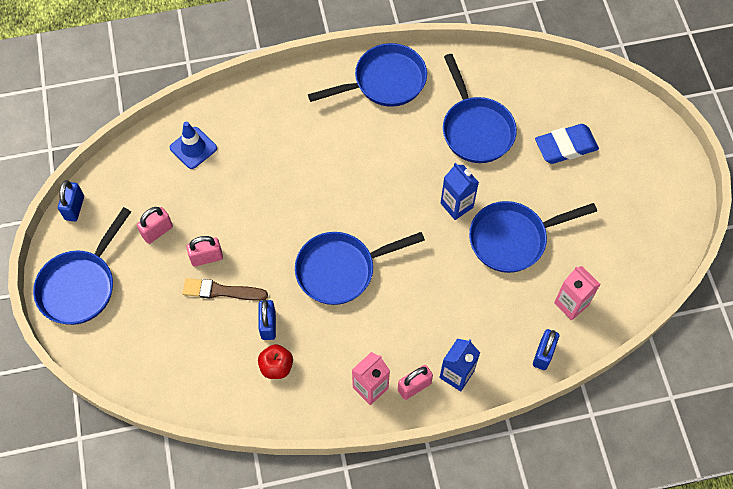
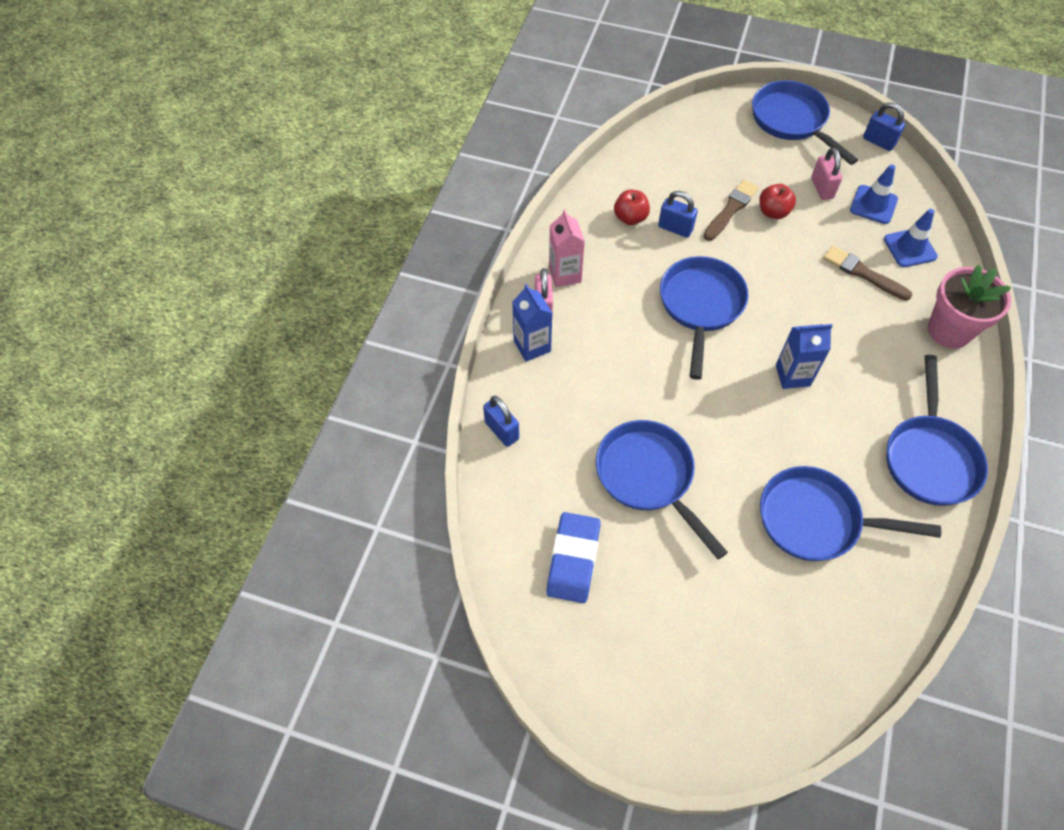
camera: 120 degrees right, 5 degrees down
(157, 187) = (873, 205): none -> blue traffic cone
(207, 257) = (773, 212): pink padlock -> red apple
(239, 170) = (863, 273): none -> brown brush
(264, 100) = (949, 330): none -> pink flower pot
(456, 205) = (721, 444): blue carton -> blue carton (792, 375)
(512, 239) = (648, 477): blue pan -> blue pan turned 45 degrees counterclockwise
(565, 146) = (742, 610): blue eraser -> blue eraser (573, 560)
(571, 304) = (538, 489): pink carton -> none

